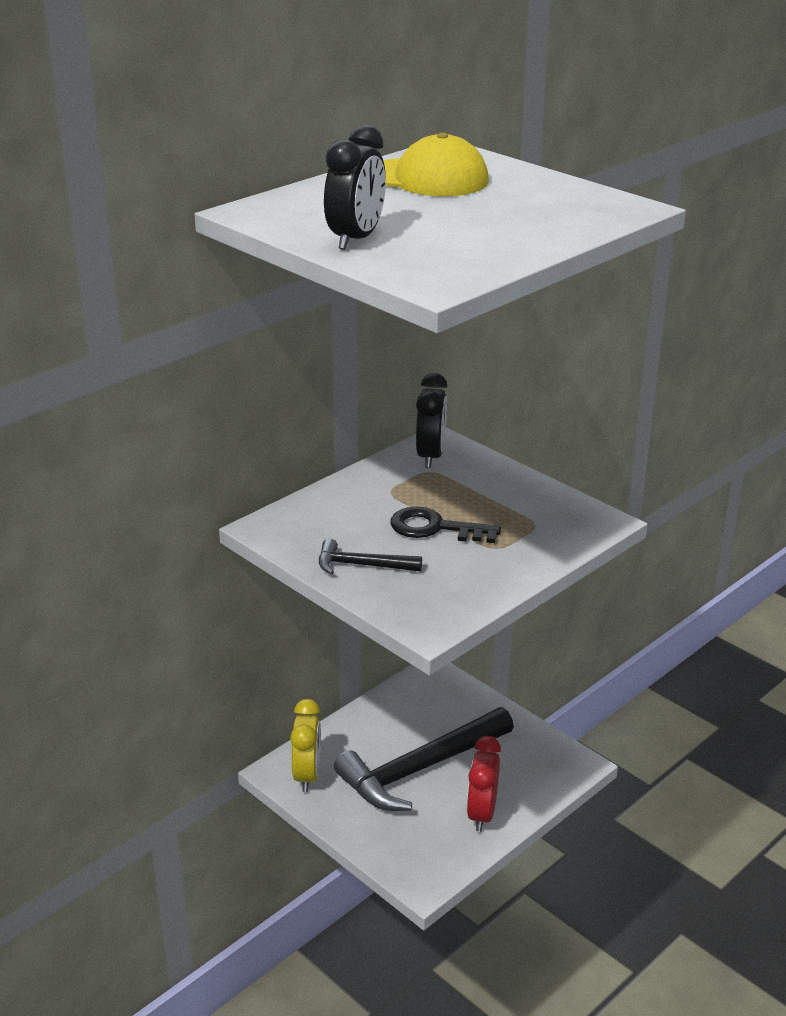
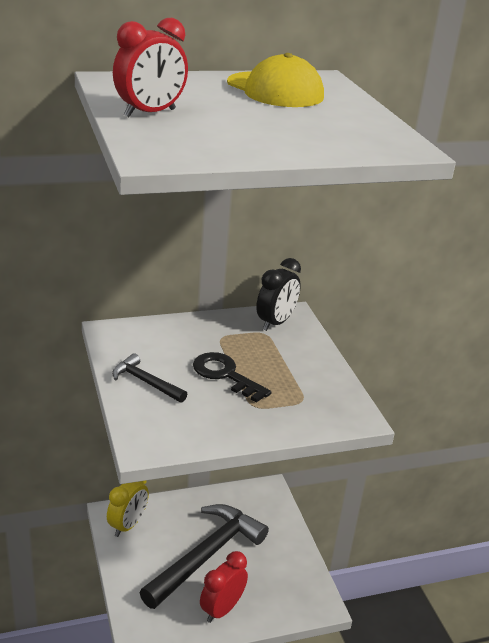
camera: 25 degrees right, 0 degrees up
(356, 239) = (150, 113): black clock -> red clock
(421, 769) = (206, 556): black hammer -> black hammer turned 135 degrees clockwise

